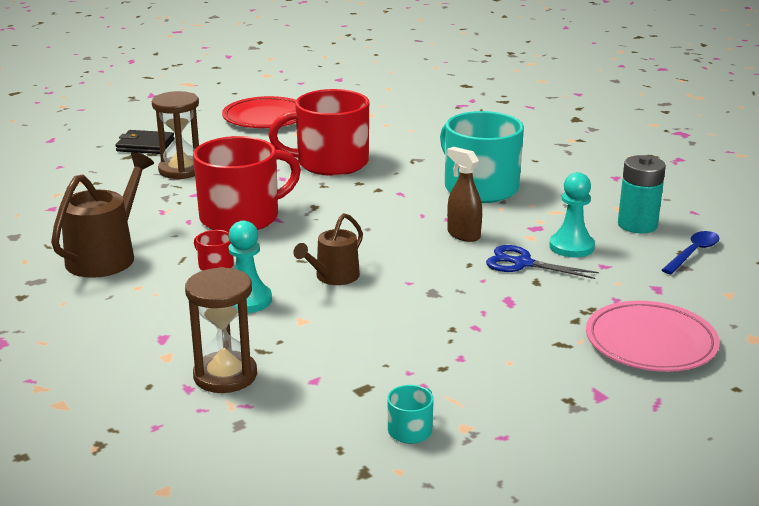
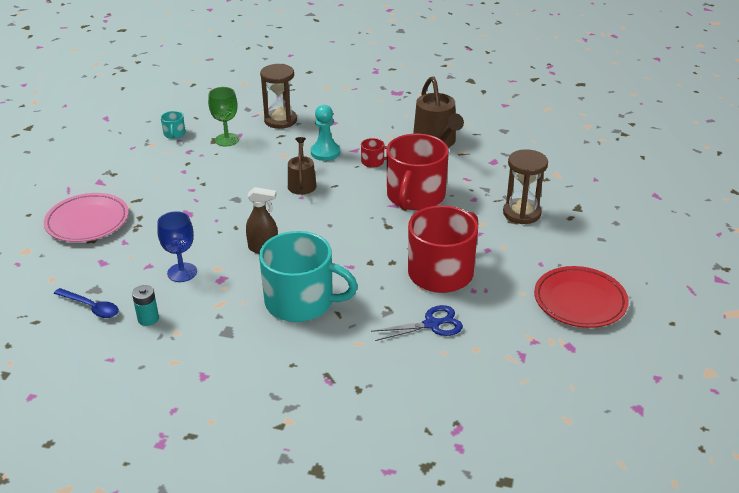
camera: 140 degrees right, 10 degrees up
(145, 145) = (591, 222): black wallet -> none
(344, 379) = (227, 140): none -> green goblet
(522, 263) = (203, 243): blue scissors -> blue scissors (432, 324)
(571, 247) = (182, 272): turquoise pawn -> blue goblet
(637, 225) = (148, 319): turquoise battery -> turquoise battery, size x0.61
(693, 253) = (91, 307): blue spoon -> blue spoon turned 60 degrees counterclockwise

